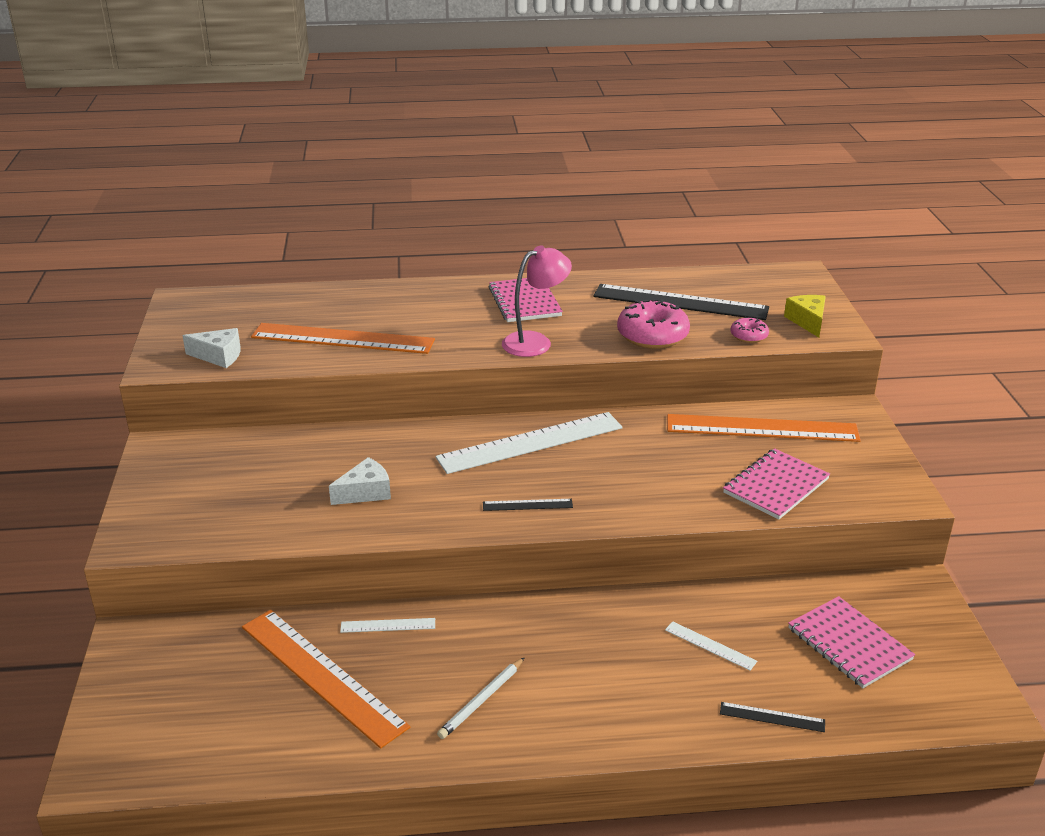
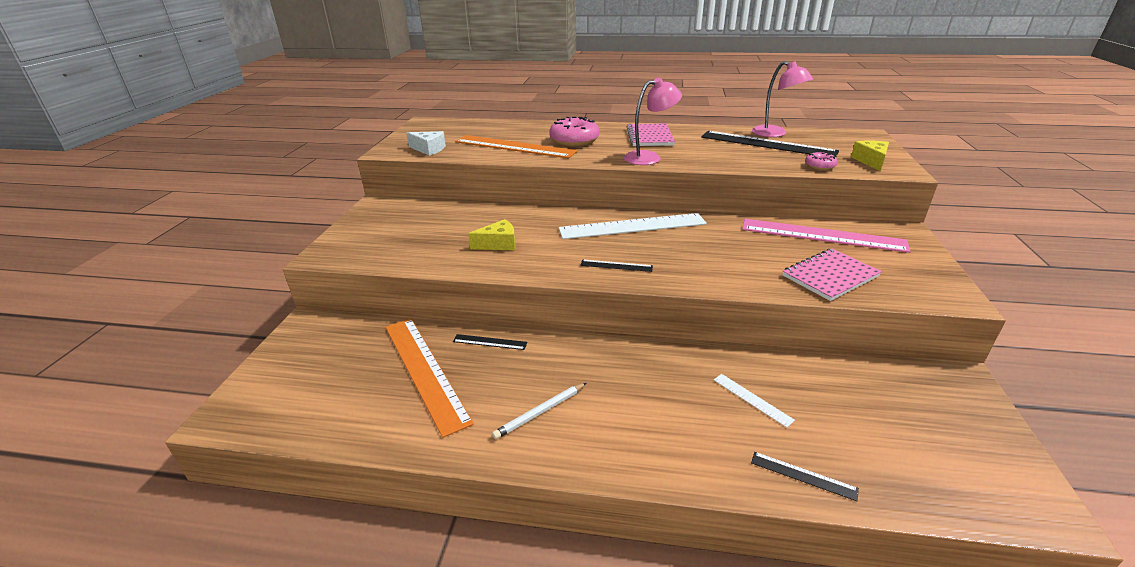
camera: 15 degrees right, 0 degrees up
(365, 492) = (498, 244): white cheese -> yellow cheese
(388, 625) = (490, 342): white ruler -> black ruler
(652, 336) = (741, 160): pink donut -> pink donut (574, 140)
(688, 281) = (775, 134): none -> pink lamp
(762, 428) = (822, 235): orange ruler -> pink ruler
(849, 644) = (887, 419): pink notebook -> none

